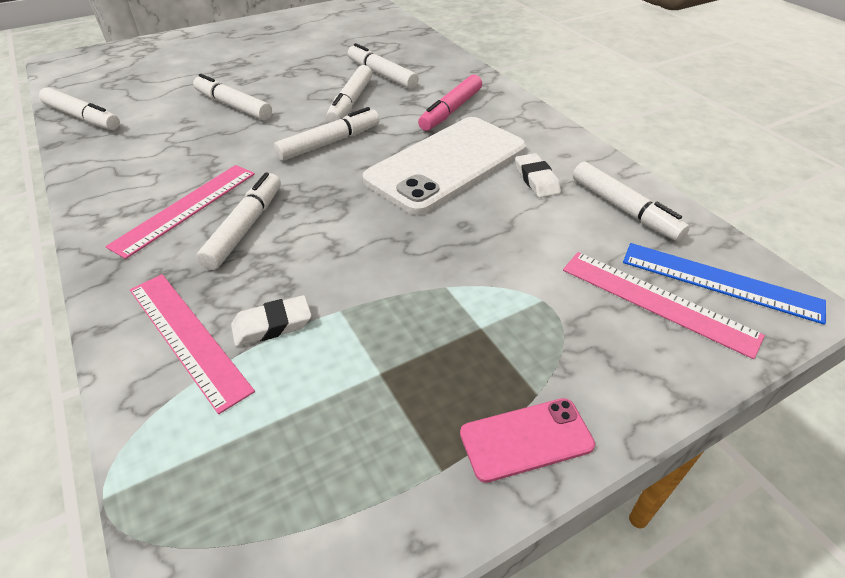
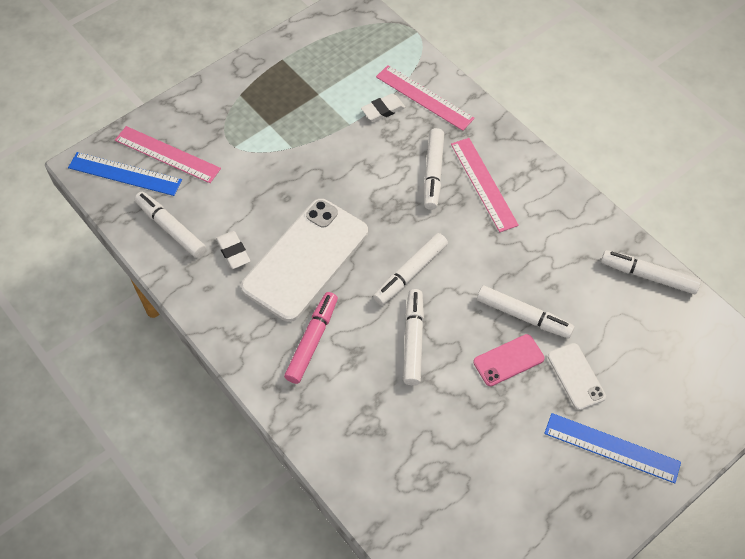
camera: 170 degrees right, 15 degrees up
(186, 208) = (483, 184): pink ruler -> pink ruler turned 45 degrees counterclockwise
(218, 73) = (576, 376): none -> white phone
(223, 44) = (612, 447): none -> blue ruler
(382, 74) = (397, 402): white marker -> none
(526, 439) = (245, 75): pink phone -> pink phone (508, 360)

